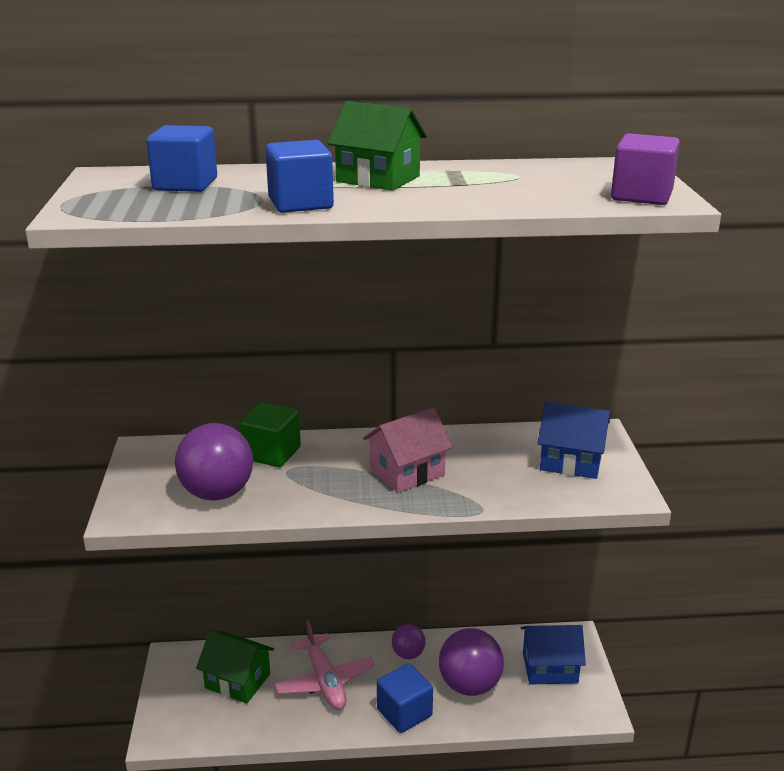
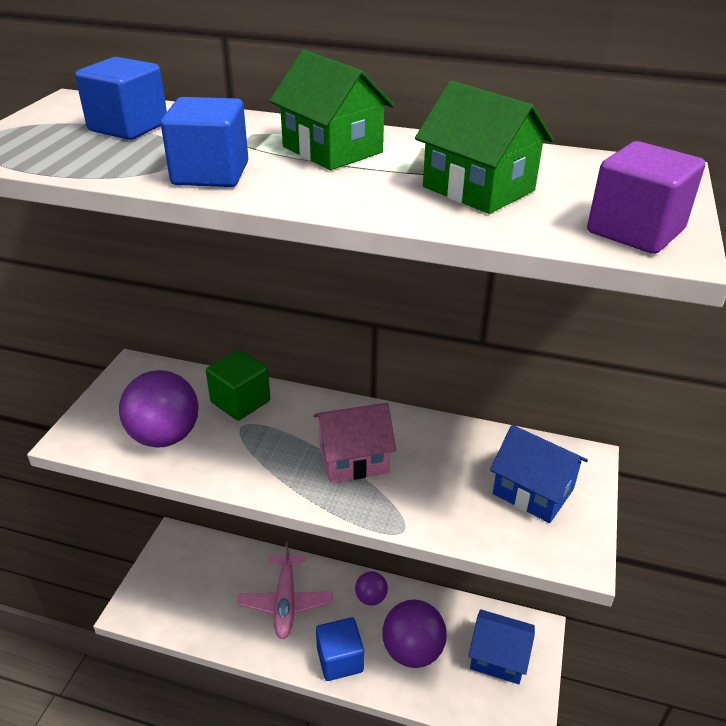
camera: 20 degrees right, 10 degrees up
(237, 681) = (214, 577): green house -> green house (478, 189)

